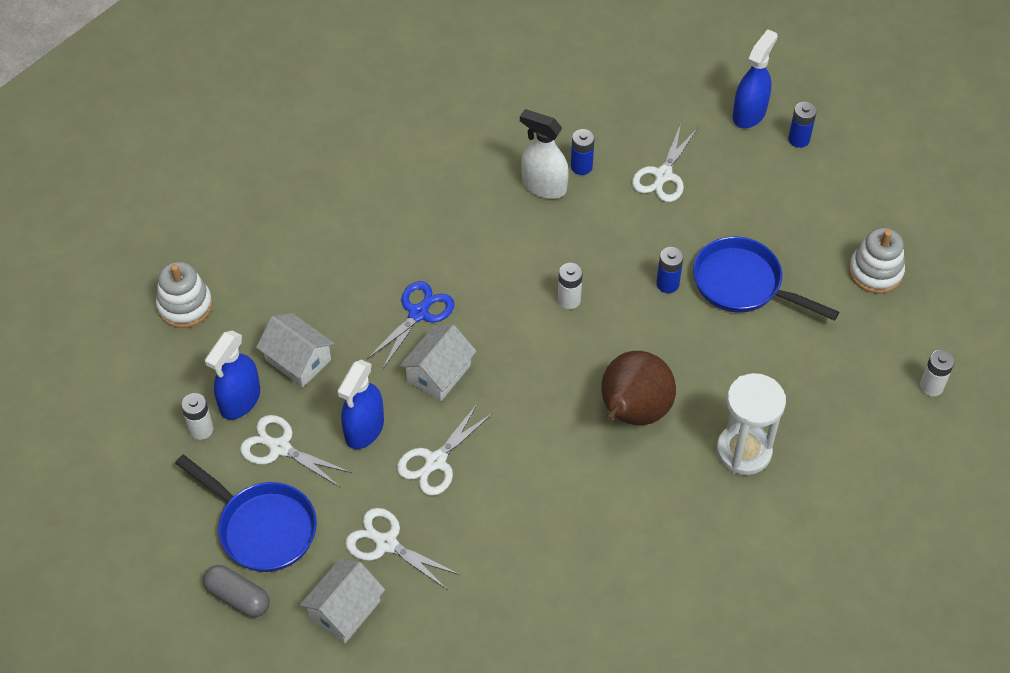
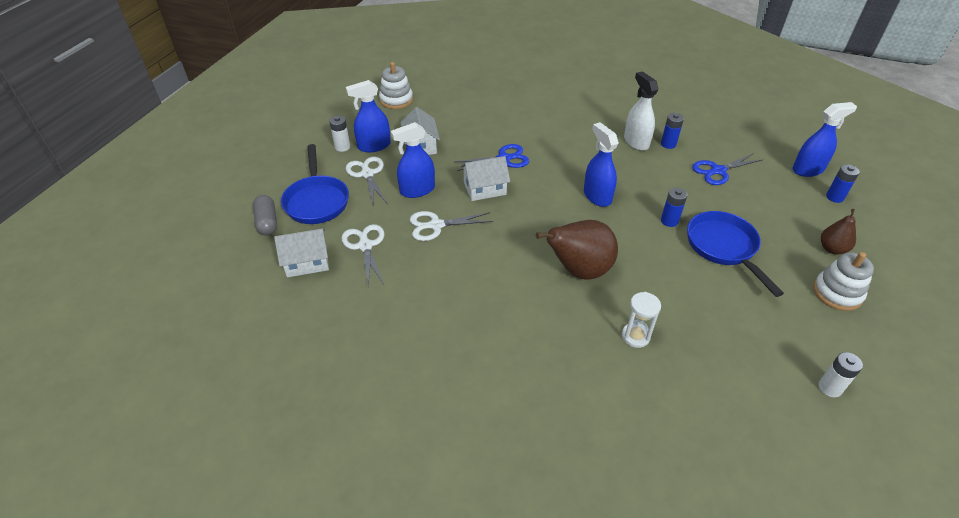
camera: 40 degrees right, 10 degrees down
(569, 300) = (597, 196): white battery -> blue spray bottle
(663, 175) = (718, 171): white scissors -> blue scissors
(743, 451) = (635, 336): white hourglass -> white hourglass, size x0.60
(838, 216) = (832, 249): none -> brown pear

